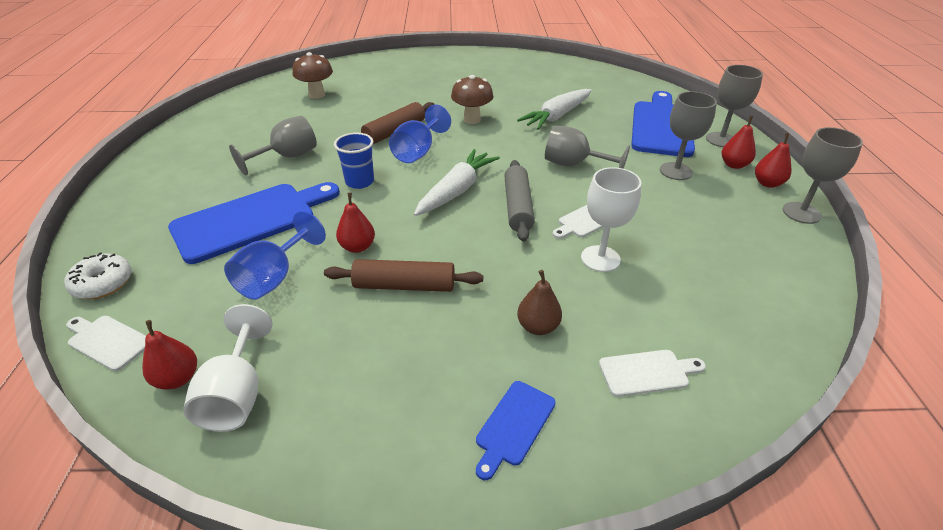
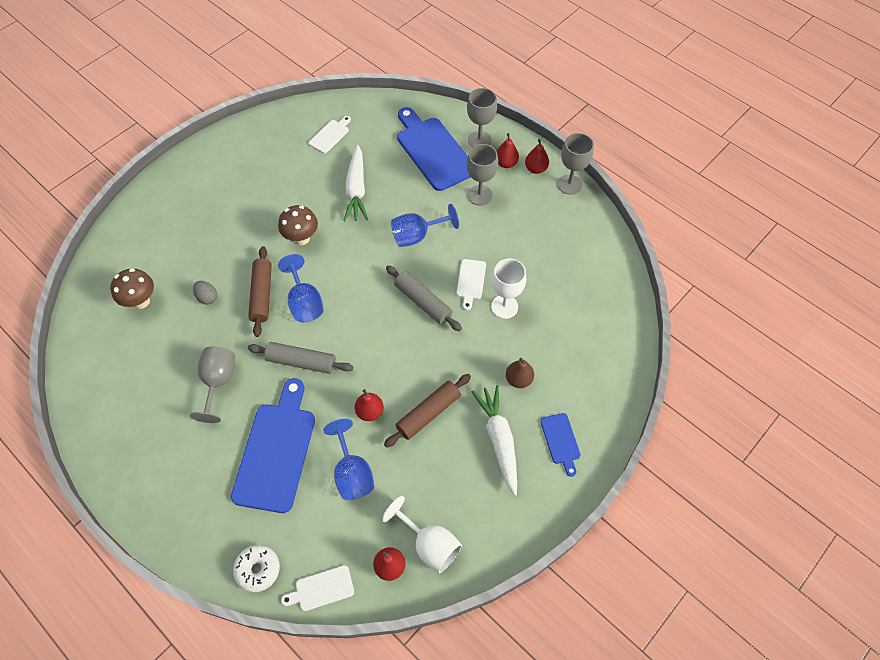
camera: 45 degrees left, 20 degrees up
(357, 114) = (207, 297): none -> grey egg
(359, 182) = (301, 361): blue cup -> grey rolling pin
(456, 190) = (372, 318): white carrot -> white carrot (499, 440)
(574, 165) = (417, 235): grey goblet -> blue goblet
(647, 372) = (586, 363): white cutting board -> white cutting board (330, 135)

